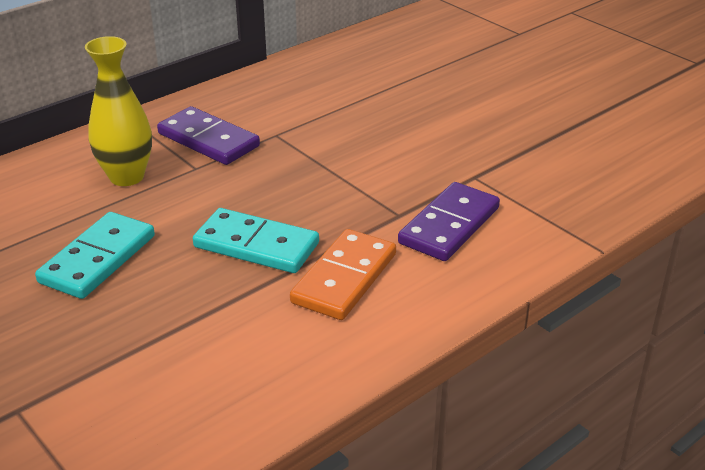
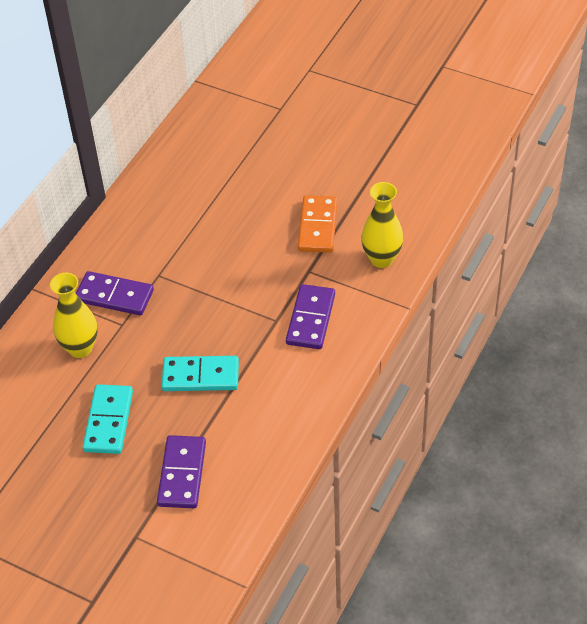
camera: 20 degrees left, 15 degrees up
(146, 350) = (182, 474): none -> purple domino
(344, 278) = (267, 382): orange domino -> orange domino (318, 226)
(585, 189) = (381, 259): none -> yellow vase

